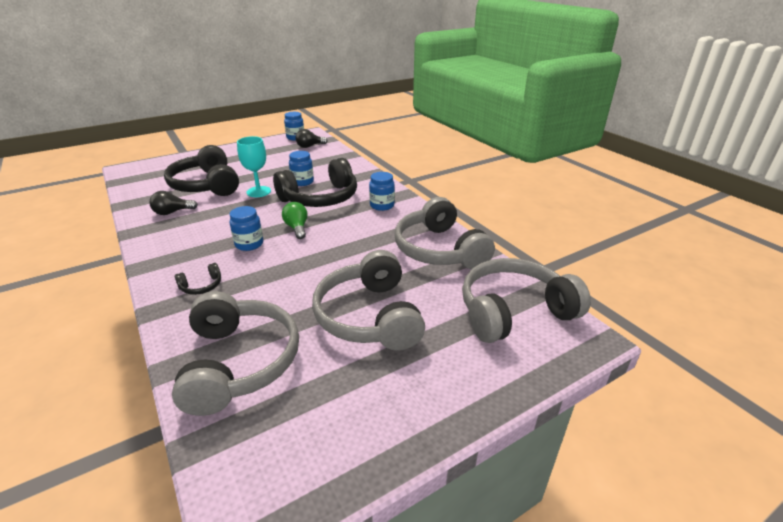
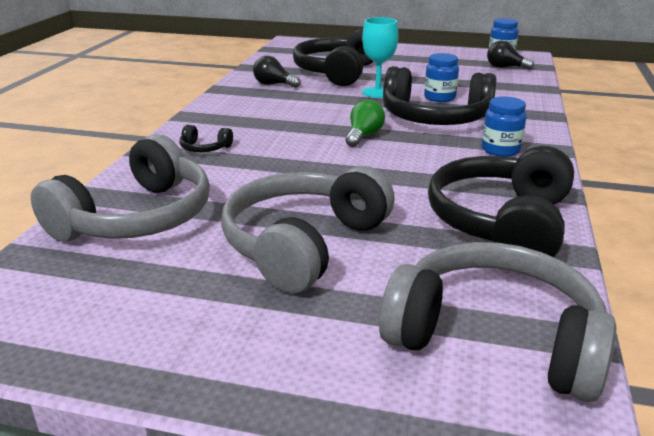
camera: 45 degrees right, 5 degrees down
(249, 244) = (296, 132): blue jar -> none
(439, 250) = (501, 223): grey headphones -> black headphones

